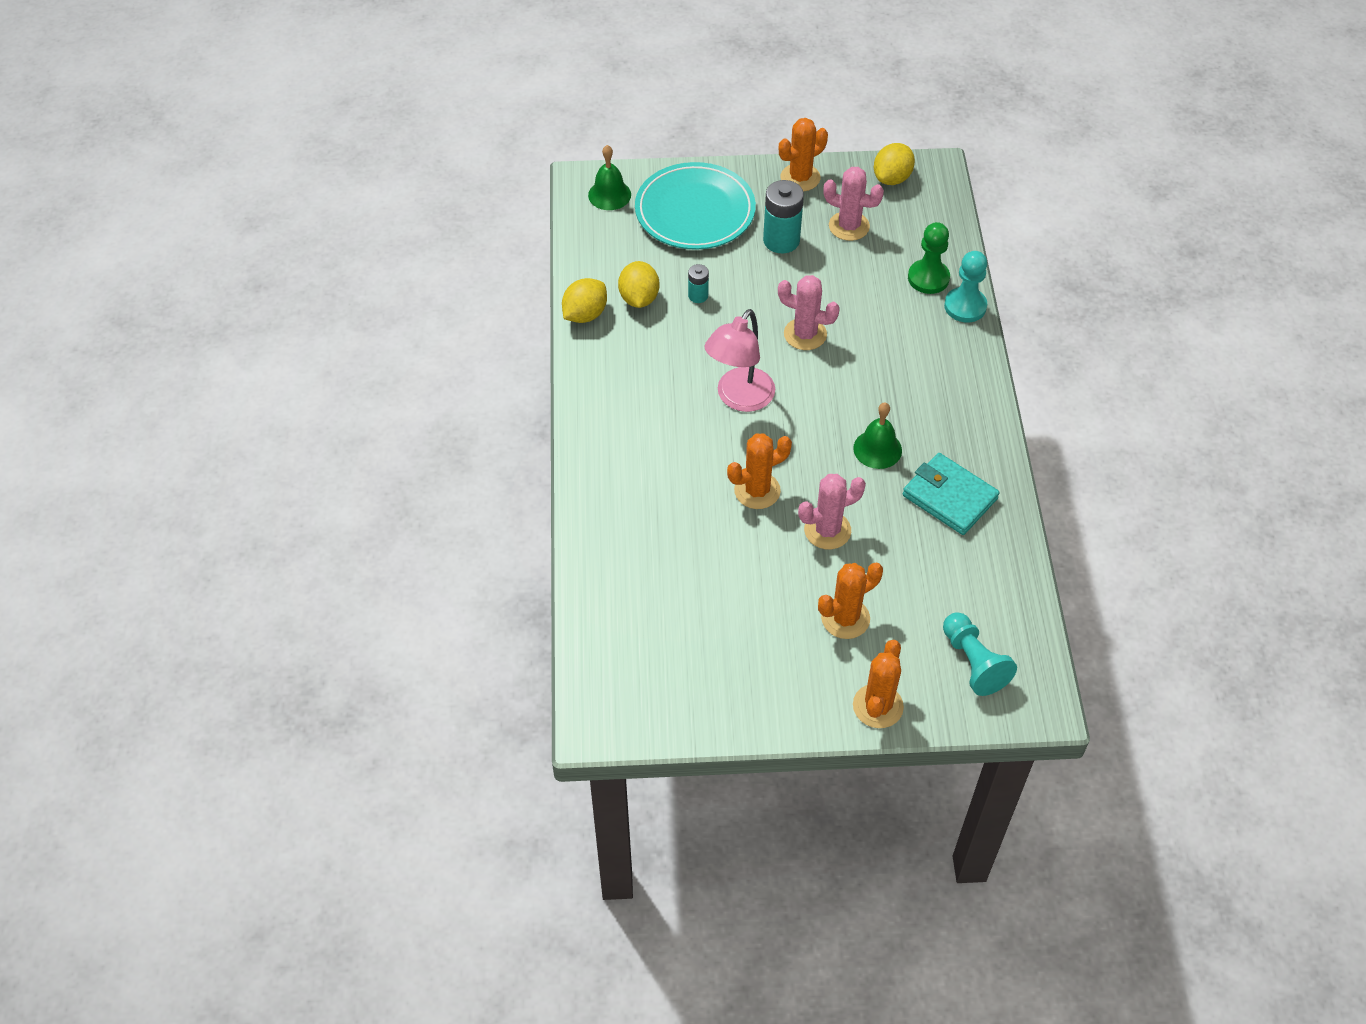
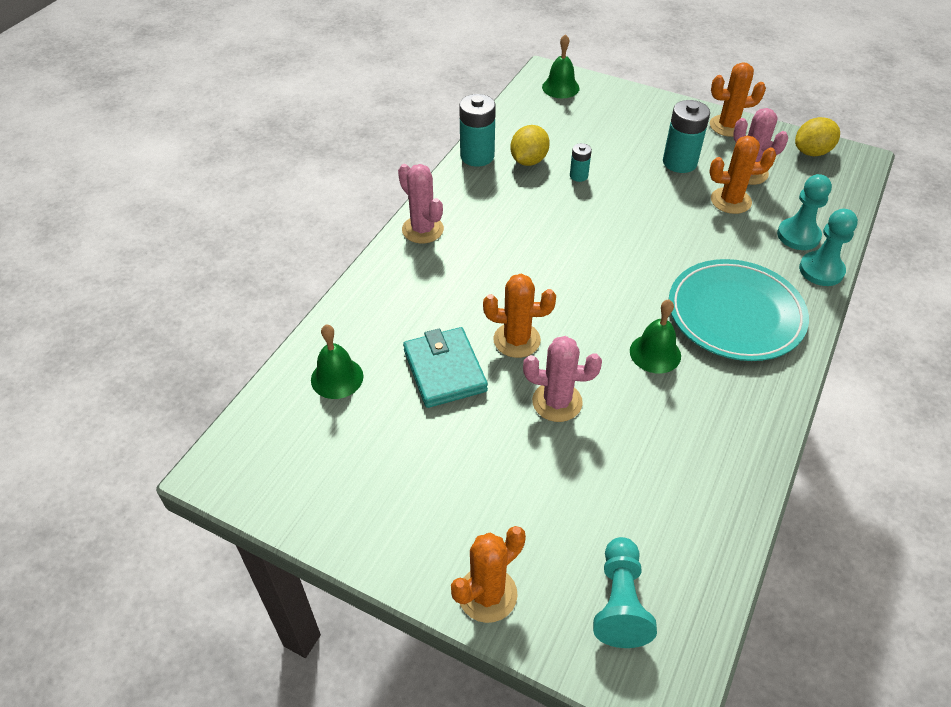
camera: 30 degrees right, 5 degrees down
(585, 314) = (477, 156): yellow lemon -> turquoise battery
(630, 598) = (337, 378): none -> green bell
(695, 211) = (620, 119): turquoise plate -> turquoise plate (735, 314)
(739, 398) = (556, 262): pink lamp -> none
(805, 334) = (651, 236): pink cactus -> pink cactus (422, 229)
(845, 618) = (516, 490): orange cactus -> orange cactus (730, 201)
(928, 278) = (798, 236): green pawn -> turquoise pawn
(949, 497) = (700, 426): turquoise wallet -> turquoise wallet (445, 370)

